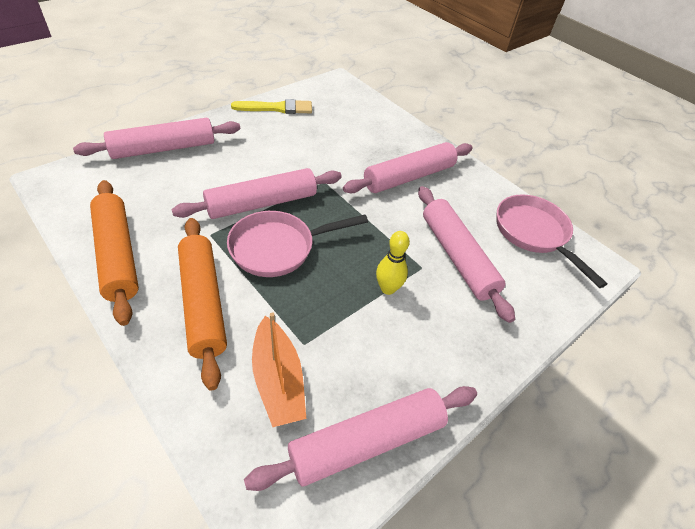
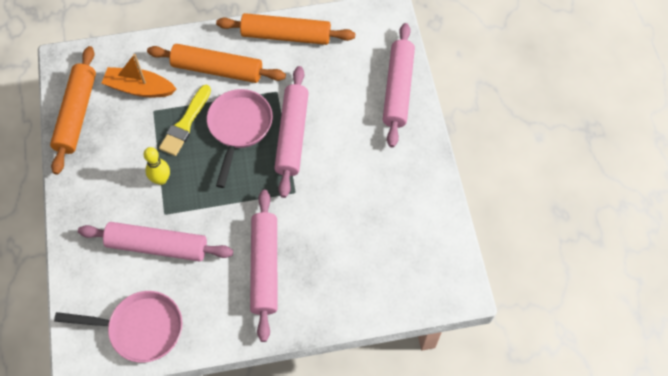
camera: 125 degrees right, 15 degrees up
(277, 108) = (427, 201): yellow brush -> yellow brush (185, 123)
(367, 441) = (77, 114): pink rolling pin -> orange rolling pin

